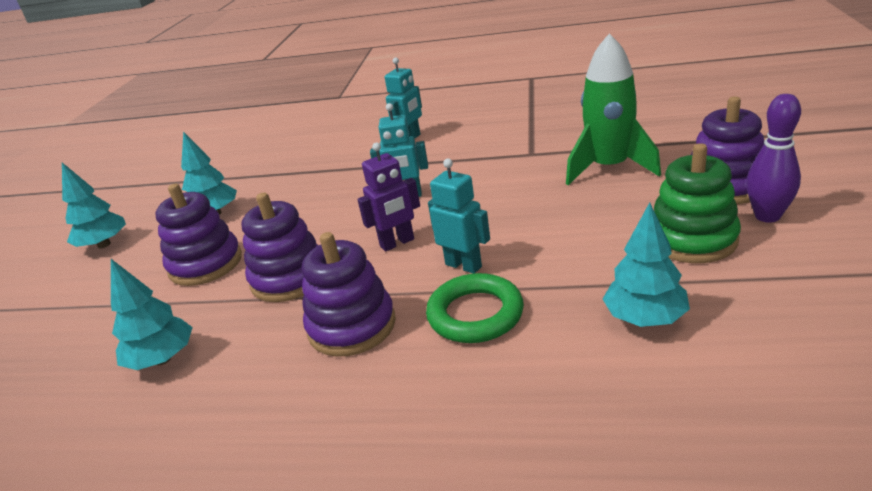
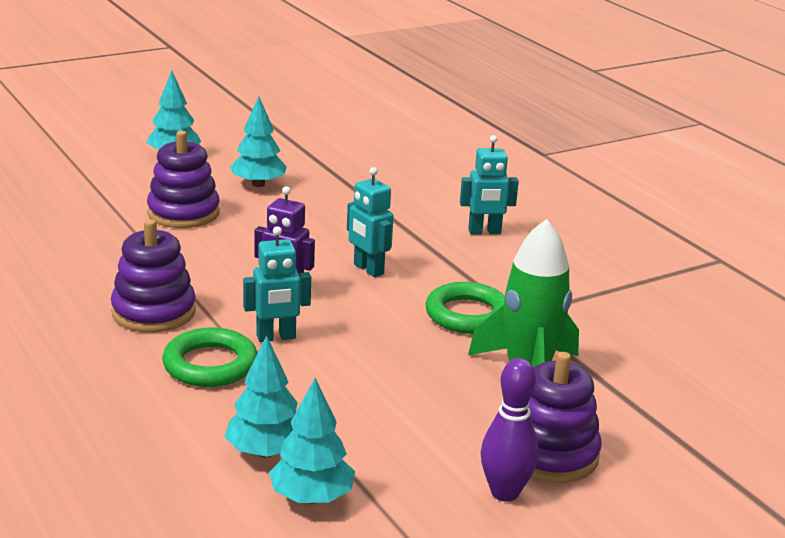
camera: 45 degrees right, 5 degrees down
(162, 359) = (61, 247): turquoise tree -> turquoise tree (311, 497)
(289, 278) = (194, 259): purple stacking toy -> none
(464, 265) = (276, 337): turquoise robot -> turquoise robot turned 75 degrees clockwise
(513, 172) = (467, 315): none -> green ring
(692, 239) = (419, 453): green stacking toy -> none

